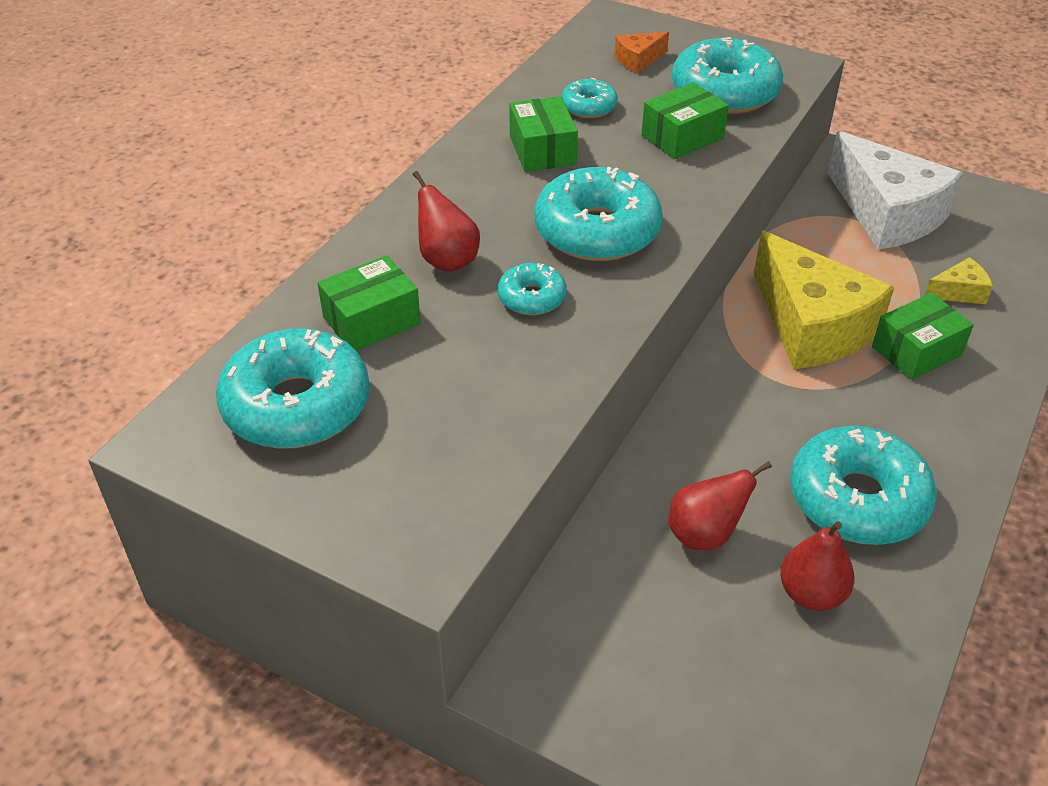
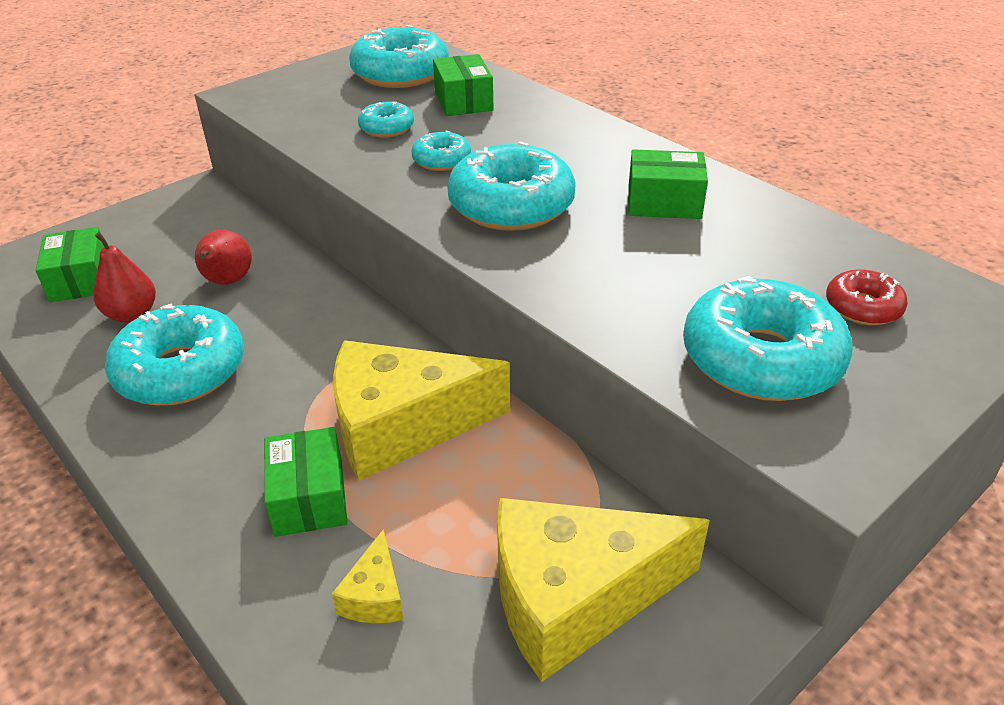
camera: 110 degrees right, 5 degrees down
(447, 260) = (514, 134): red pear -> none
(589, 107) = (746, 246): turquoise donut -> turquoise donut (386, 128)
(638, 60) = (863, 307): orange cheese -> red donut
(682, 137) = (658, 295): green box -> green box (80, 280)
(887, 214) = (574, 597): white cheese -> yellow cheese

